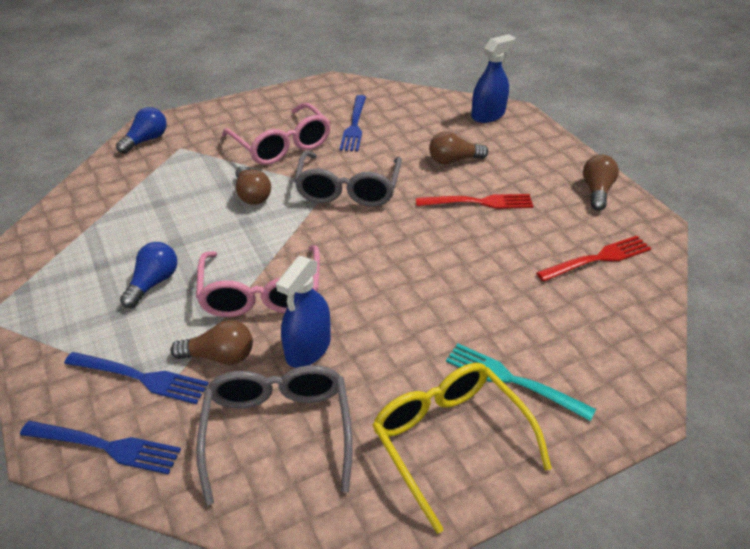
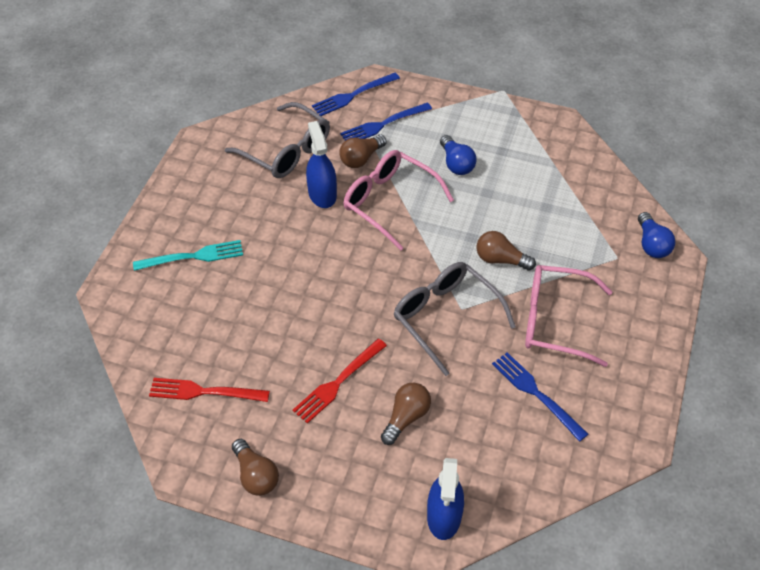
camera: 135 degrees right, 10 degrees up
(450, 441) = (199, 203): yellow glasses -> none
(597, 259) = (204, 392): red fork -> red fork turned 75 degrees clockwise

